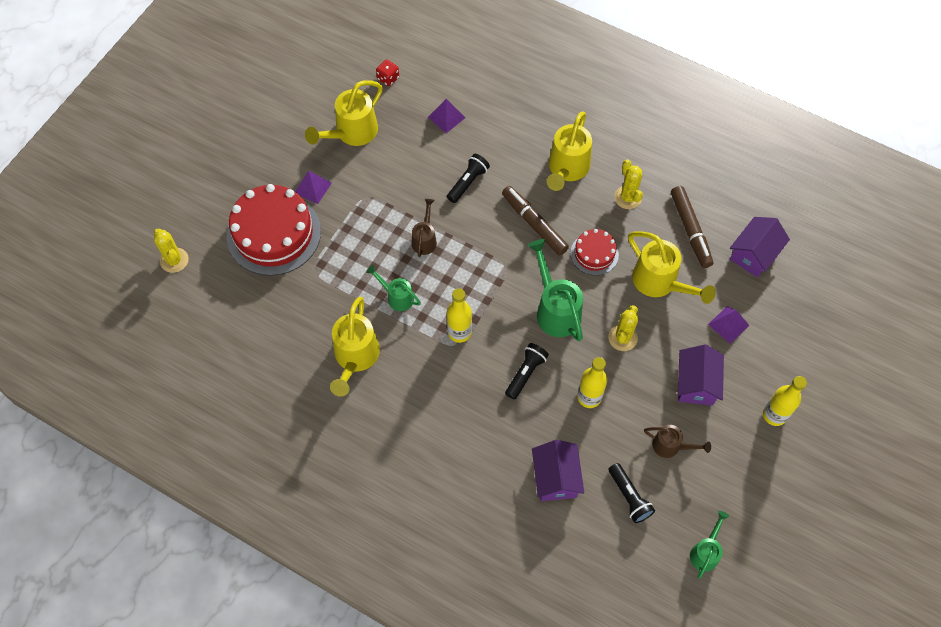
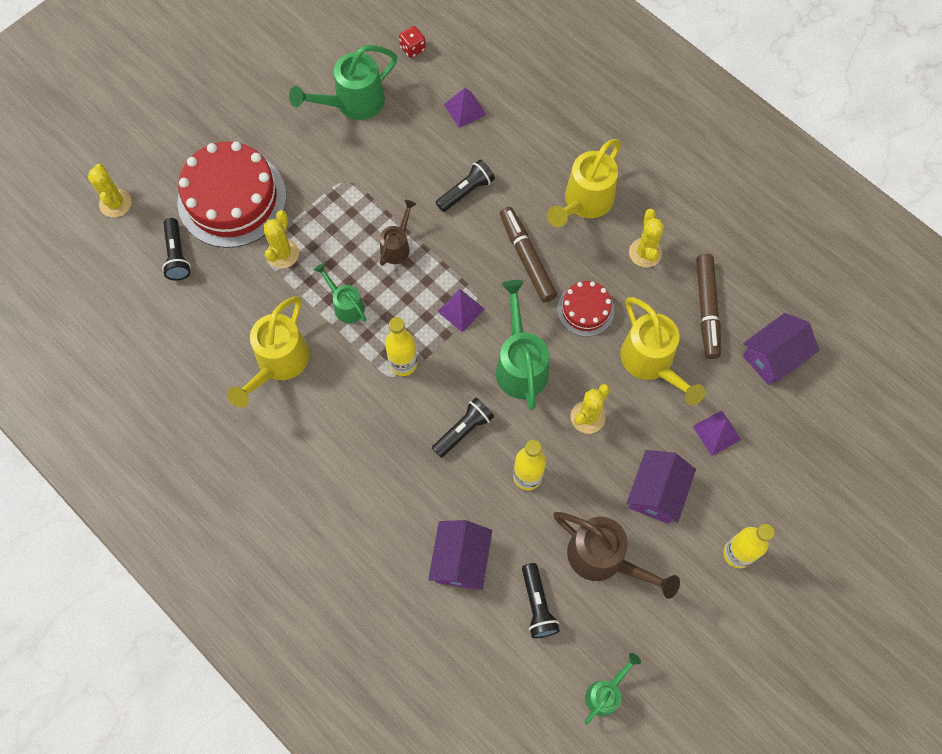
camera: 15 degrees right, 5 degrees up
(241, 290) = (177, 255): none -> black flashlight
(312, 188) = (290, 156): purple pyramid -> purple pyramid (461, 310)
(331, 268) = (282, 253): none -> yellow cactus
(352, 133) = (353, 103): yellow watering can -> green watering can
(670, 446) = (603, 558): brown watering can -> brown watering can, size x1.73

